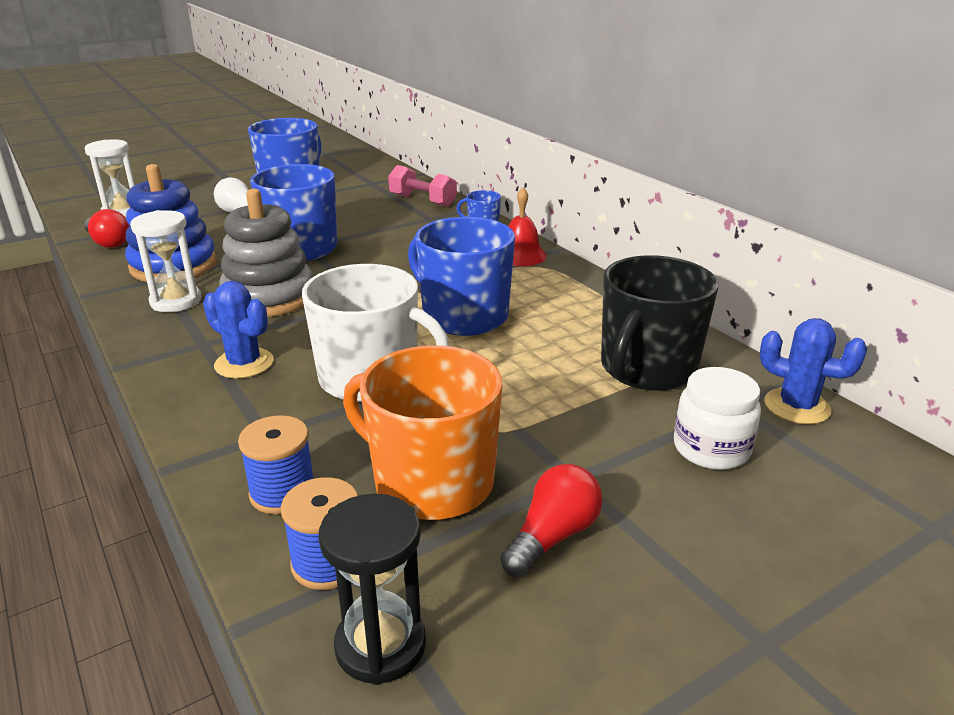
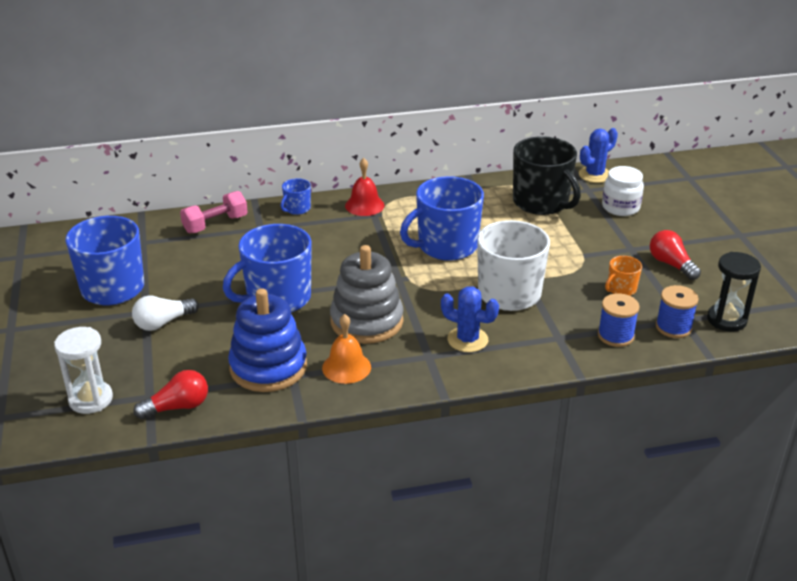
camera: 70 degrees left, 5 degrees up
(176, 301) = (346, 367): white hourglass -> orange bell
(244, 363) = (467, 340): blue cactus -> blue cactus turned 60 degrees clockwise
(431, 482) = (621, 289): orange mug -> orange mug, size x0.46

